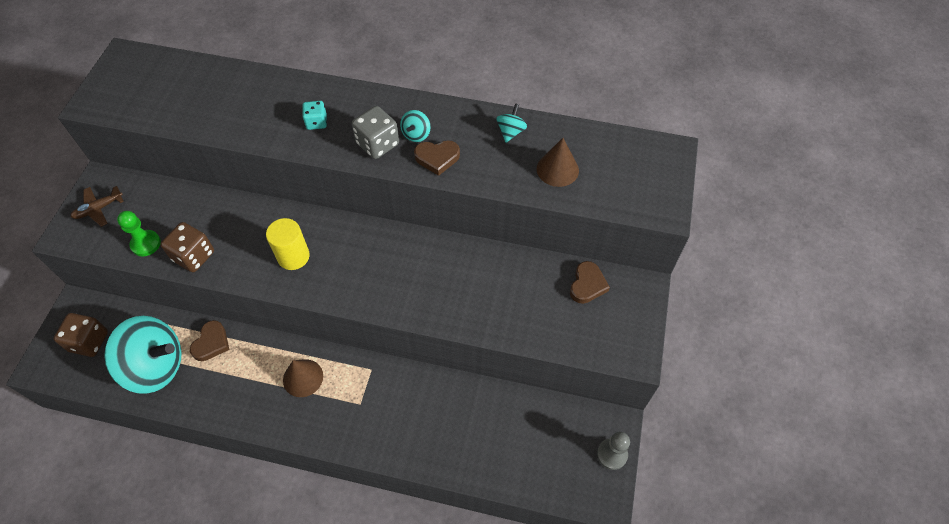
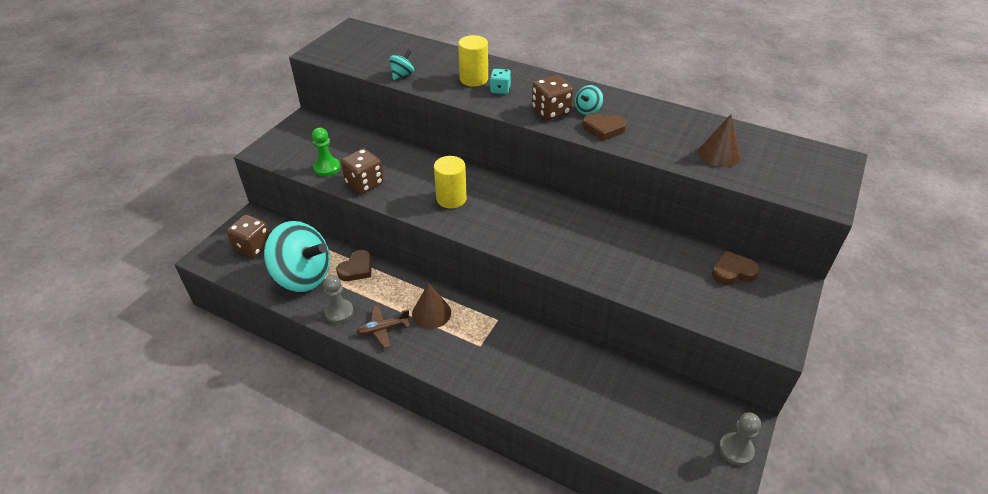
camera: 15 degrees right, 15 degrees down
(99, 209) = (297, 138): brown plane -> brown plane (383, 329)
(207, 400) = (339, 312): none -> grey pawn
(284, 112) = (474, 79): none -> yellow cylinder
(377, 144) = (551, 111): grey dice -> brown dice
(510, 132) = (677, 121): turquoise spinning top -> turquoise spinning top (402, 75)
(587, 285) = (733, 271): brown heart -> brown heart turned 135 degrees counterclockwise

